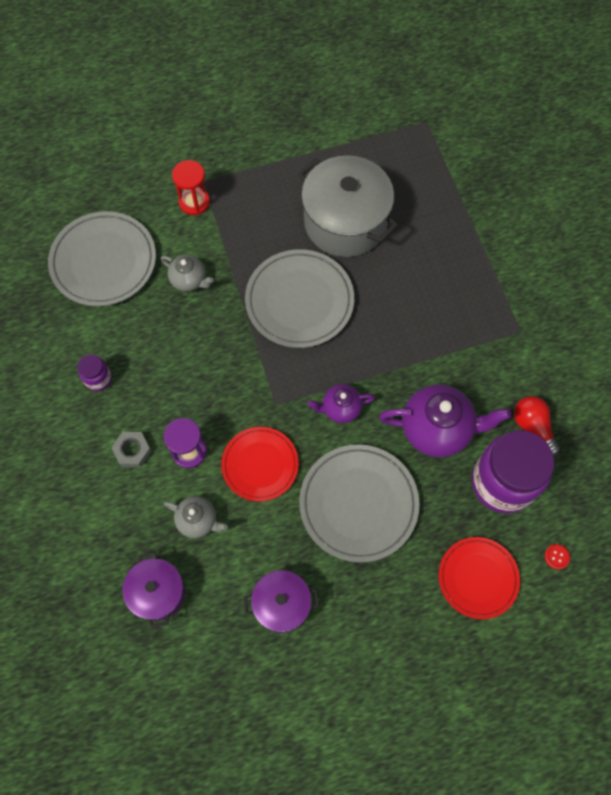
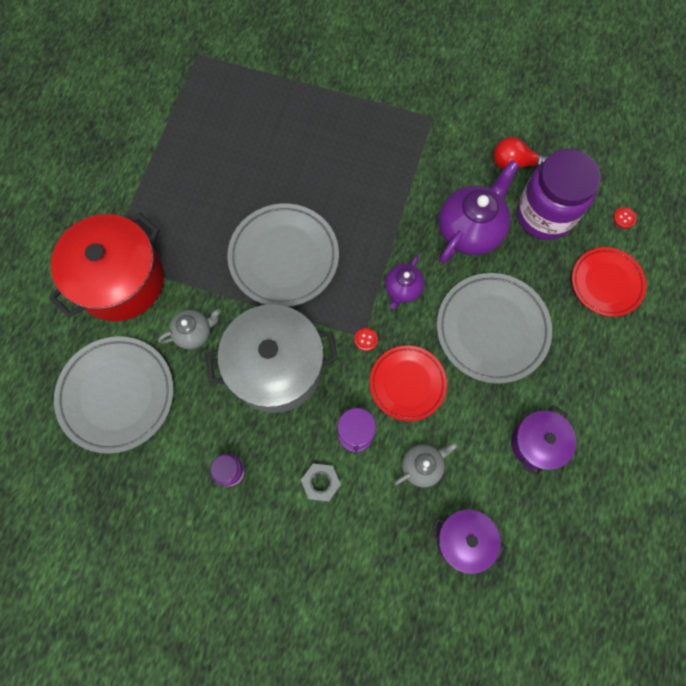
camera: 55 degrees left, 5 degrees up
(194, 202) = (120, 280): red hourglass -> red pot
(275, 408) = (366, 339): none -> red button
(345, 222) = (239, 175): grey pot -> grey pot (276, 368)

